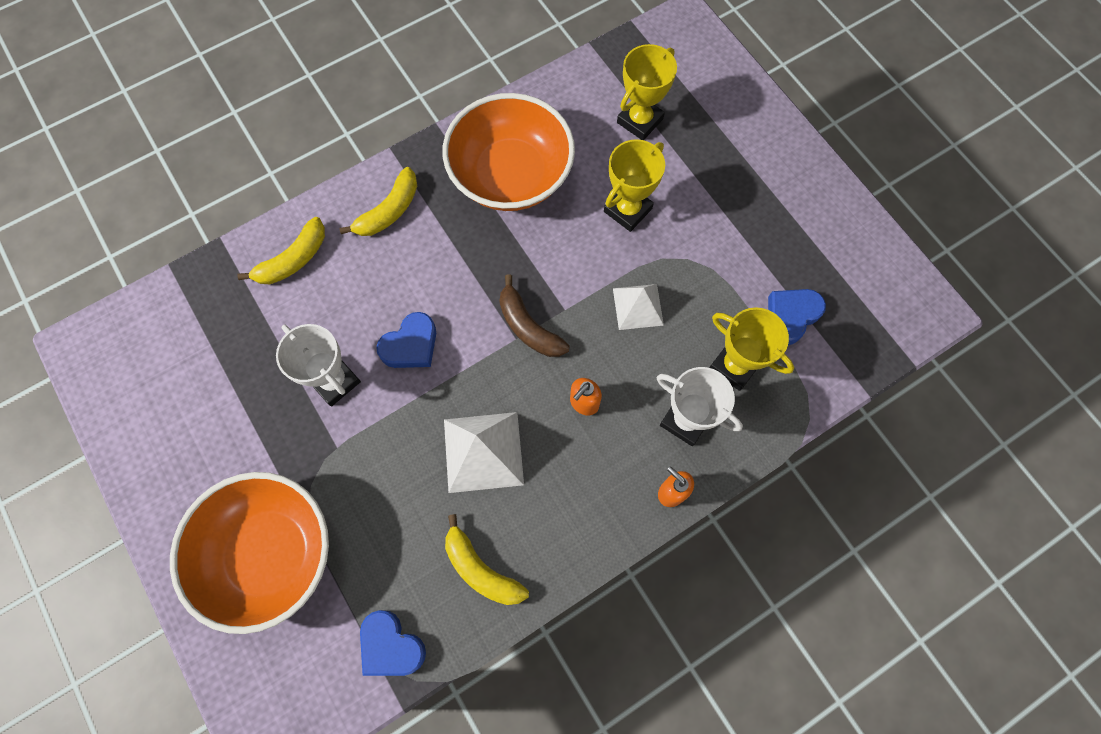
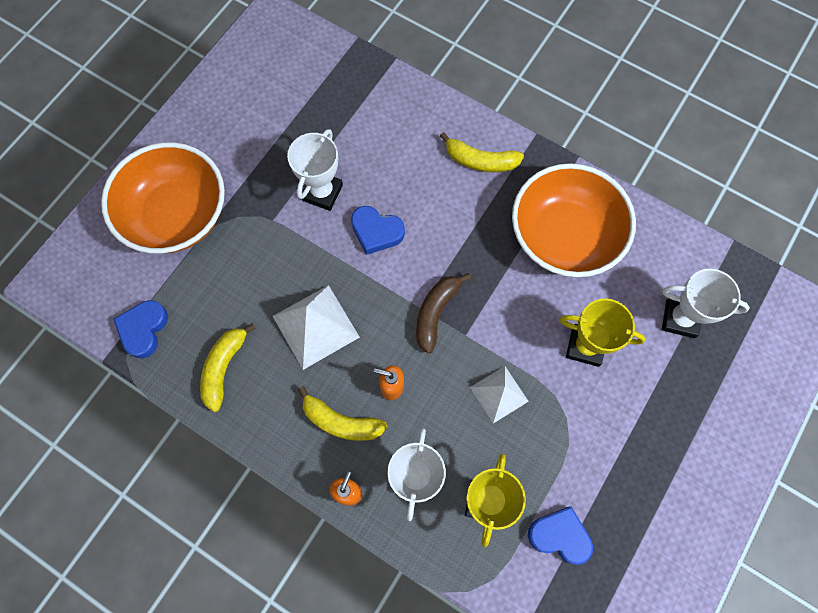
camera: 65 degrees right, 0 degrees up
(293, 259) = (404, 115): yellow banana -> yellow banana (341, 422)
(640, 121) = (680, 319): yellow trophy -> white trophy

